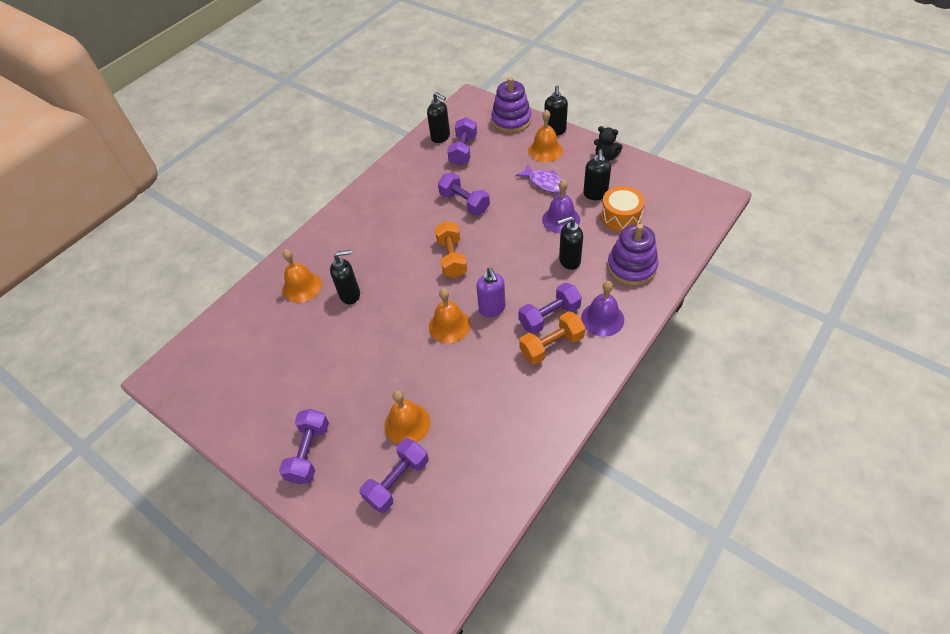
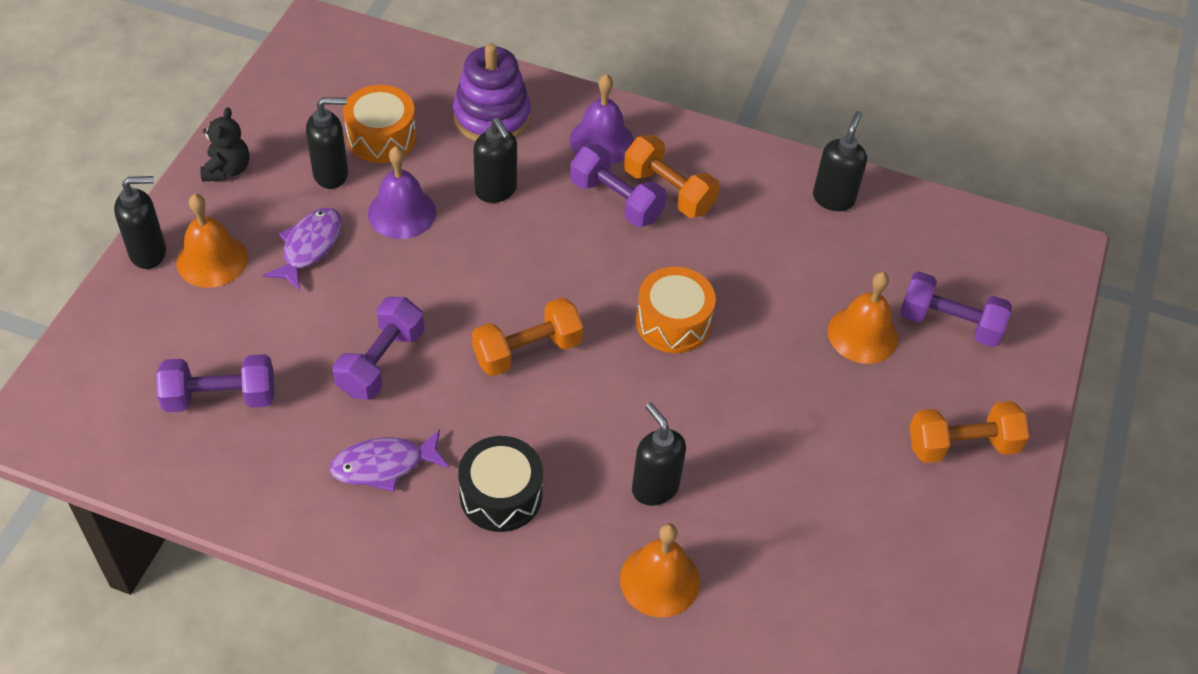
camera: 115 degrees left, 0 degrees up
(309, 453) = (962, 445): purple dumbbell -> orange dumbbell
(373, 236) = (501, 495): none -> black drum
(406, 198) = (384, 465): none -> purple fish
(441, 137) = (176, 450): black soap dispenser -> black soap dispenser (833, 198)
(449, 325) = (673, 322): orange bell -> orange drum
(492, 309) = (623, 272): purple soap dispenser -> none
(511, 120) = (114, 331): purple stacking toy -> none

